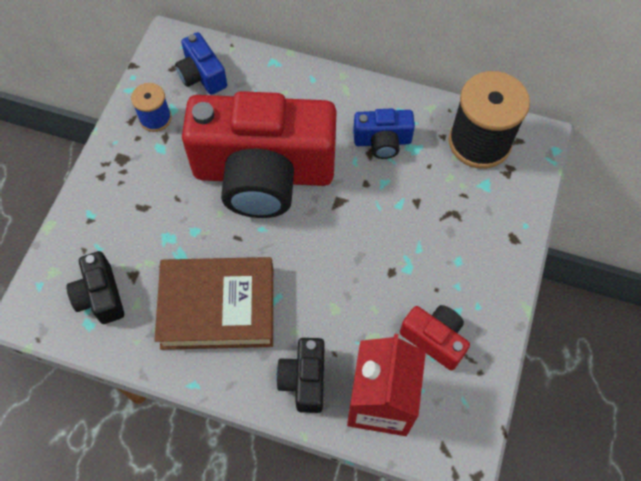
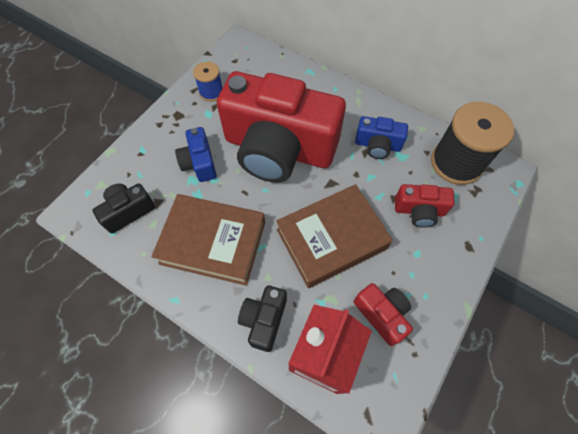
camera: 15 degrees right, 0 degrees up
(100, 296) = (128, 211): black camera -> black camera turned 60 degrees clockwise
(202, 75) = (254, 69): blue camera -> blue camera (199, 163)
(356, 268) = (331, 239): none -> brown book
(449, 210) = (419, 211): none -> red camera

